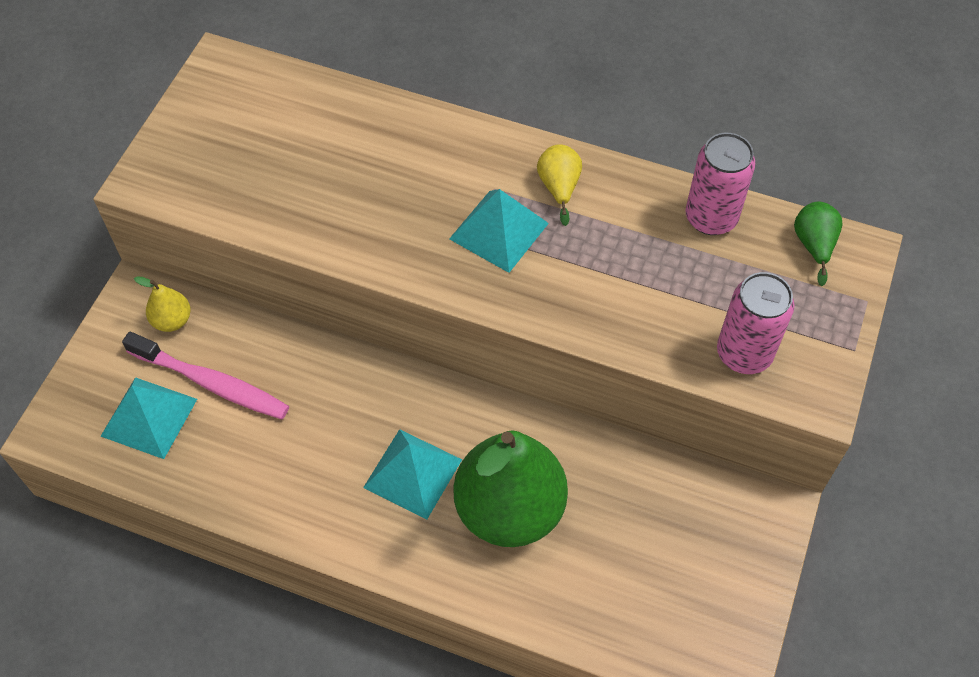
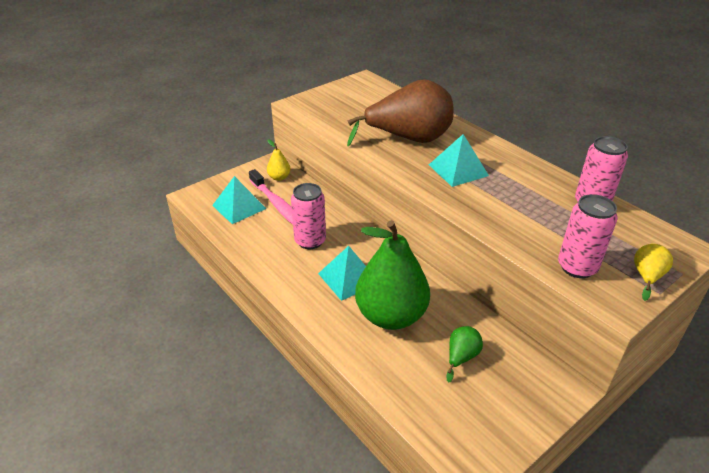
camera: 30 degrees right, 20 degrees down
(312, 431) = (310, 241): none -> pink can
(386, 192) = (408, 139): none -> brown pear
(559, 188) = (505, 165): yellow pear -> yellow pear (647, 277)
(814, 245) = (656, 236): green pear -> green pear (461, 357)

